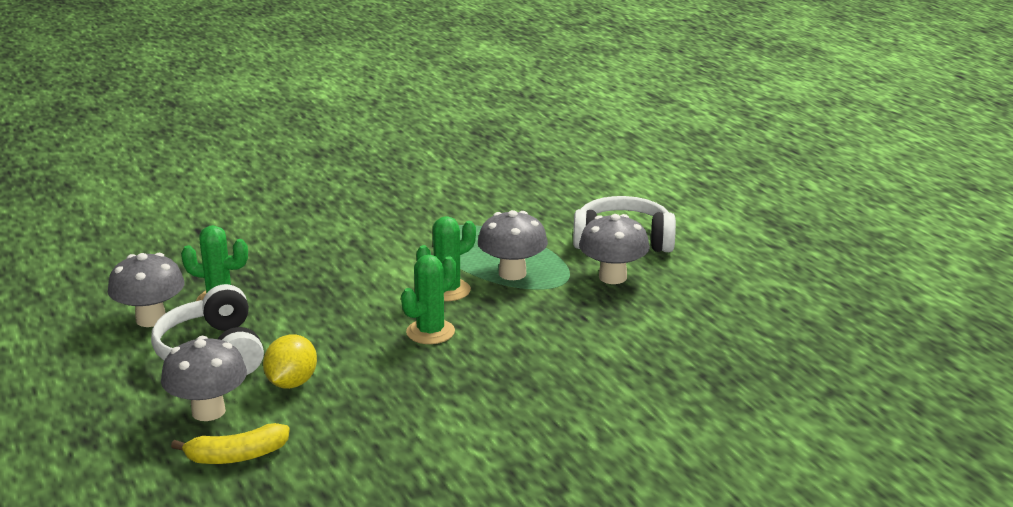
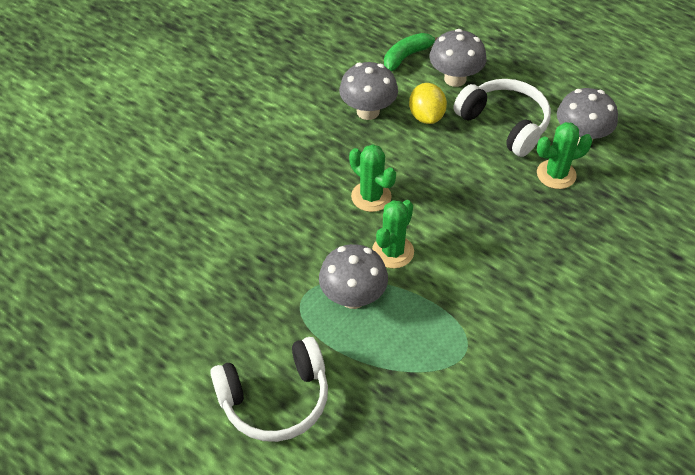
camera: 155 degrees right, 25 degrees up
(236, 456) = (407, 56): yellow banana -> green banana
(430, 332) = (371, 196): green cactus -> green cactus turned 60 degrees counterclockwise
(612, 277) = (260, 326): grey mushroom -> grey mushroom (368, 111)

